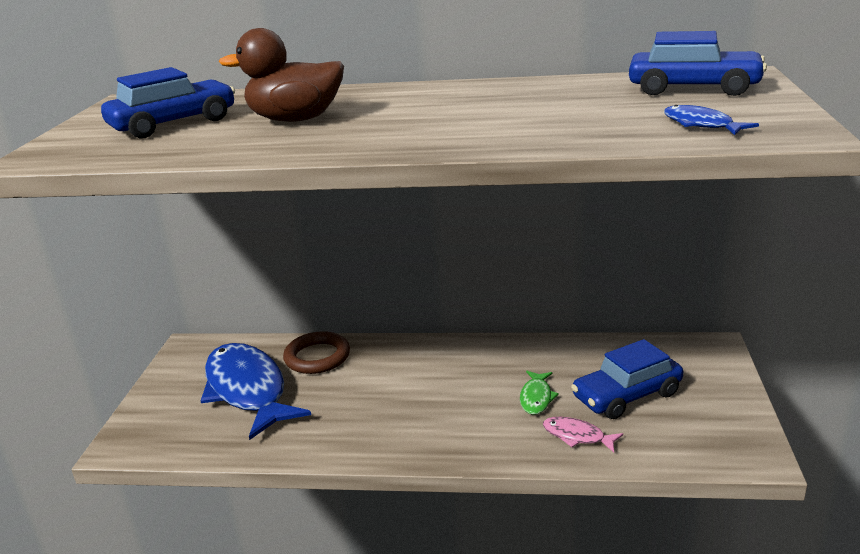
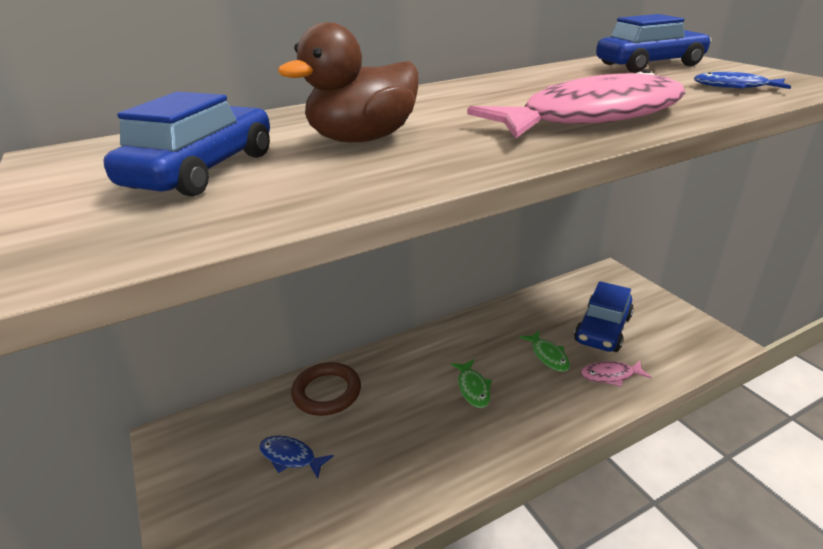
camera: 35 degrees left, 5 degrees up
(248, 390) = (291, 457): blue fish -> blue fish, size x0.42
(434, 397) = (473, 388): none -> green fish
(486, 131) = (592, 117): none -> pink fish

